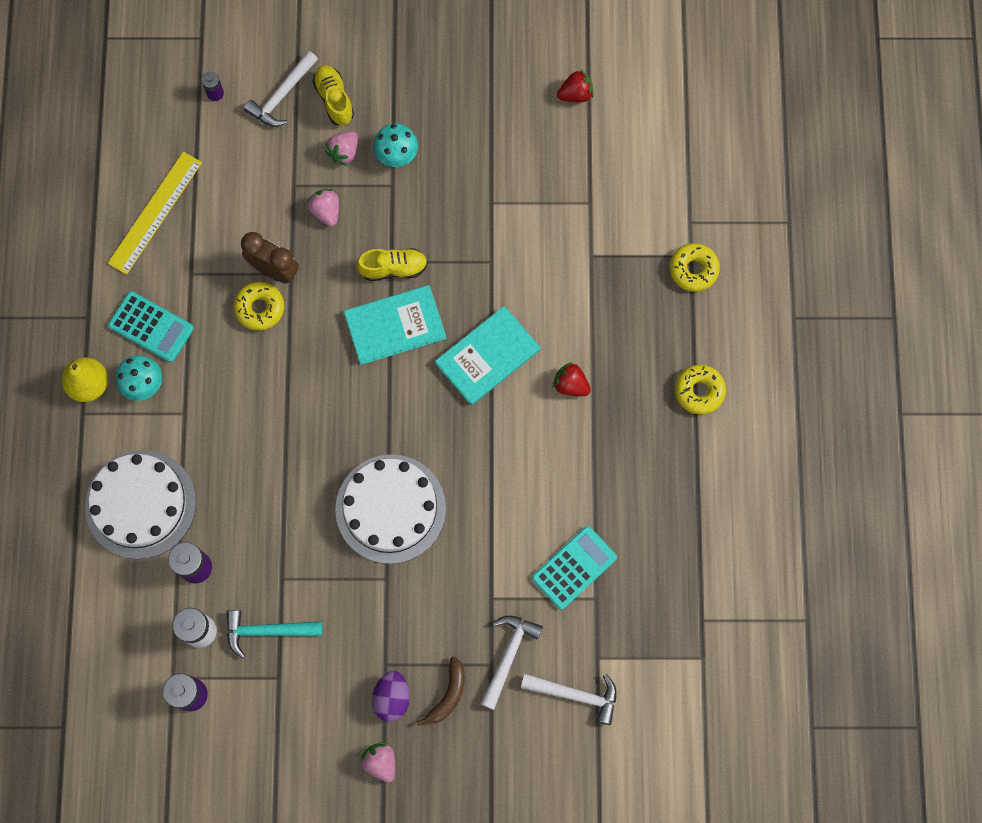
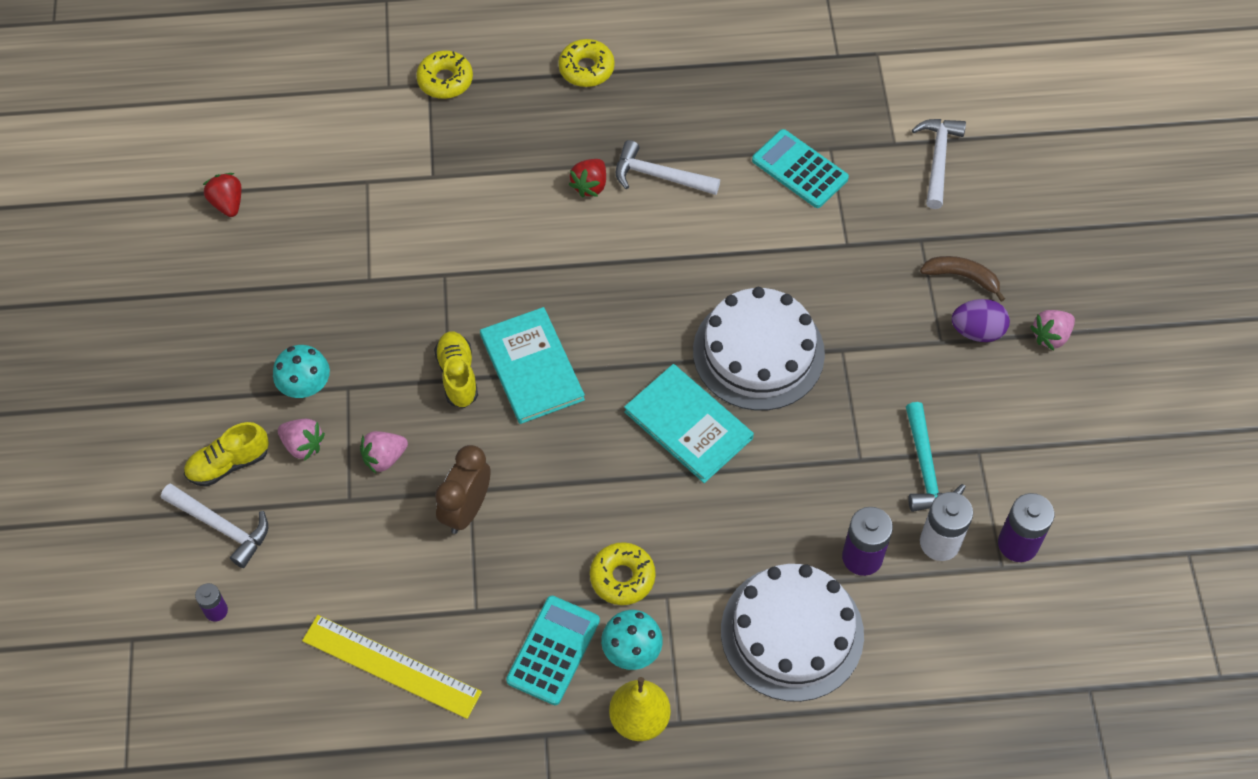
camera: 95 degrees left, 15 degrees down
(260, 308) = (519, 521): yellow donut -> yellow donut (622, 577)
(488, 357) = (563, 268): turquoise book -> turquoise book (688, 425)
(508, 655) = (907, 223): white hammer -> white hammer (659, 176)

